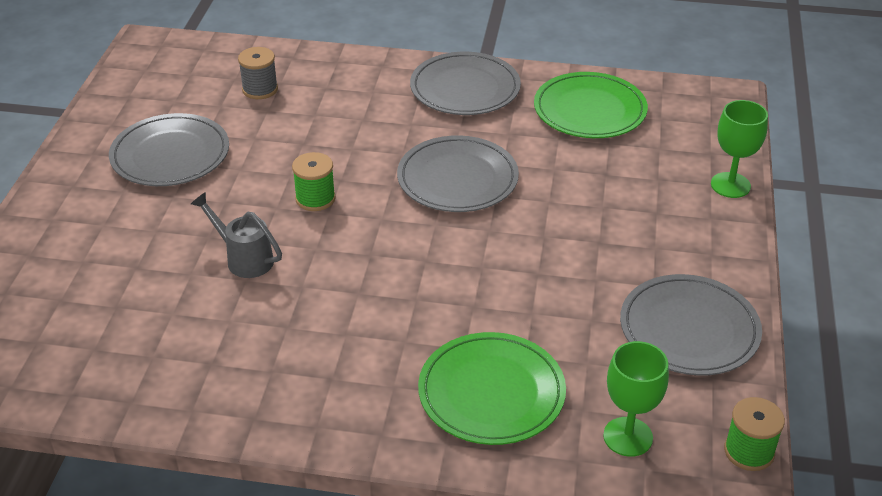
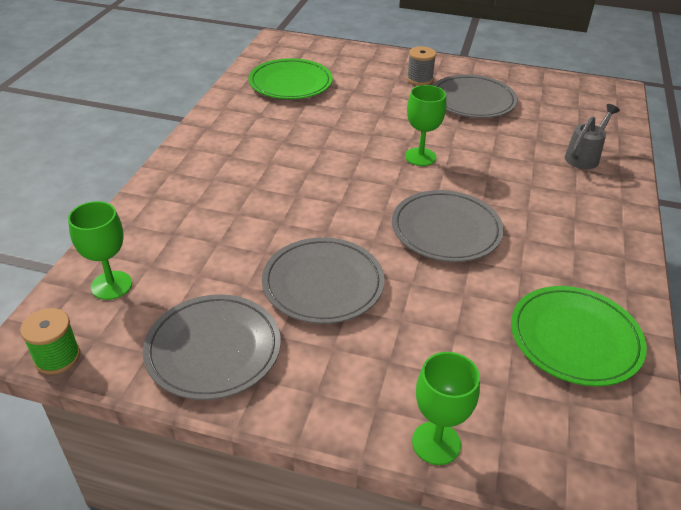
camera: 95 degrees right, 0 degrees up
(244, 259) = (355, 127): grey watering can -> grey watering can (584, 157)
(260, 89) = (565, 137): grey spool -> grey spool (419, 79)
(315, 199) = (420, 157): green spool -> green goblet
(465, 88) = (595, 249): grey plate -> grey plate (323, 284)
(491, 393) = (187, 221): green plate -> green plate (290, 83)

